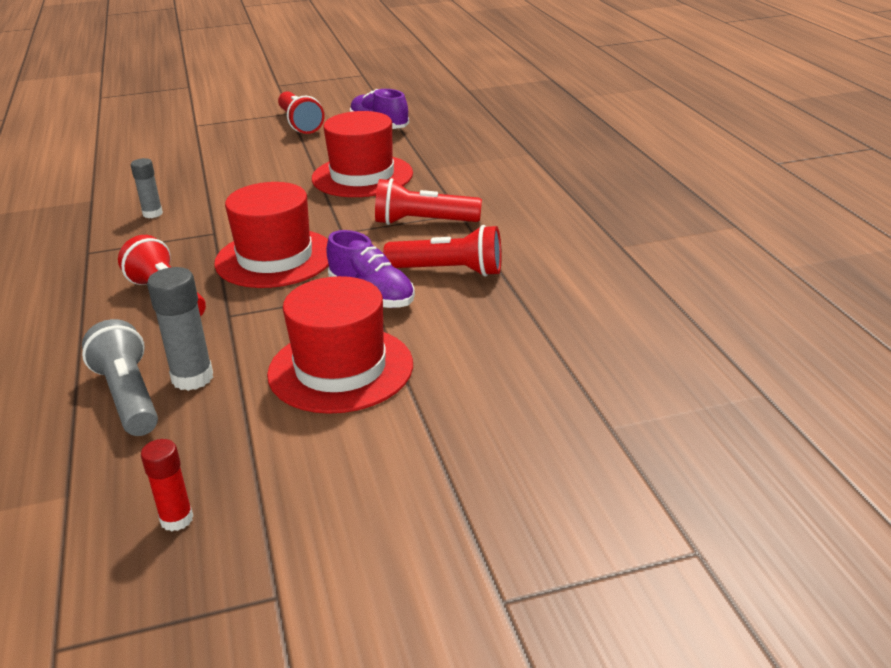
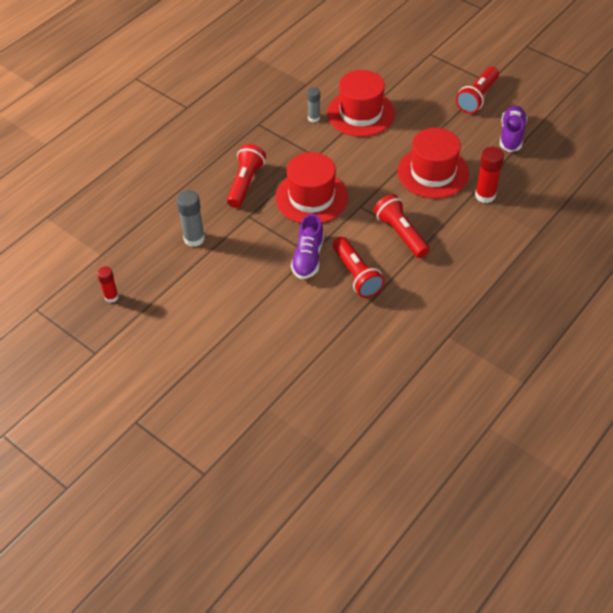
camera: 55 degrees right, 20 degrees up
(128, 397) = (167, 227): grey flashlight -> none
(340, 369) = (238, 285): red hat -> red hat (360, 113)
(439, 162) = (485, 195): none -> red glue stick

